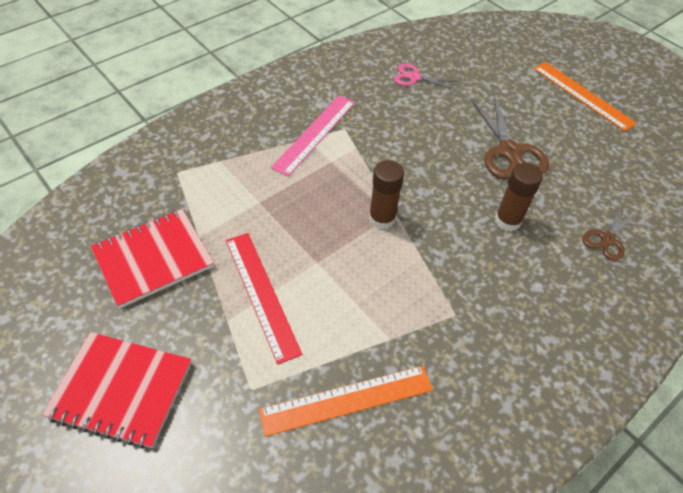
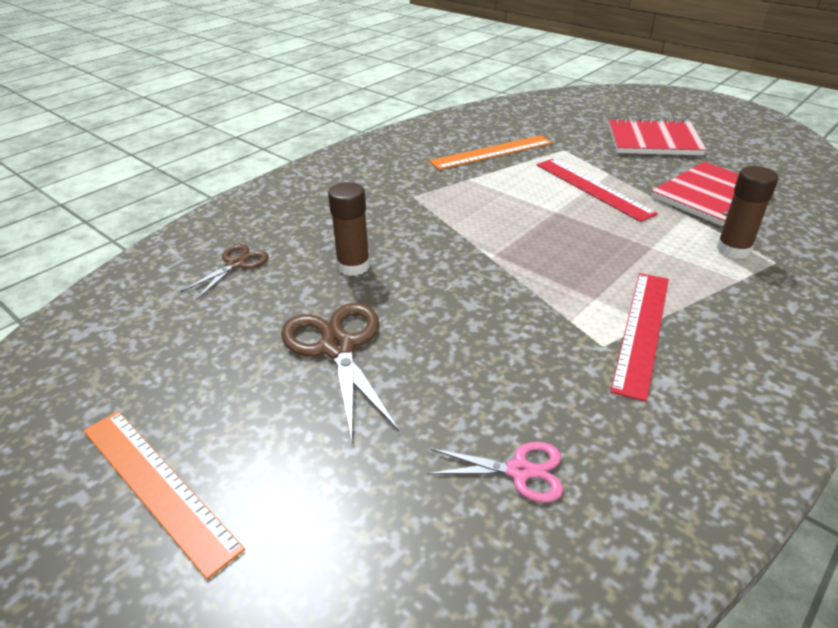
camera: 175 degrees right, 15 degrees down
(314, 134) = (642, 331): pink ruler -> red ruler
(382, 219) = (503, 250): brown glue stick -> brown glue stick (733, 249)

